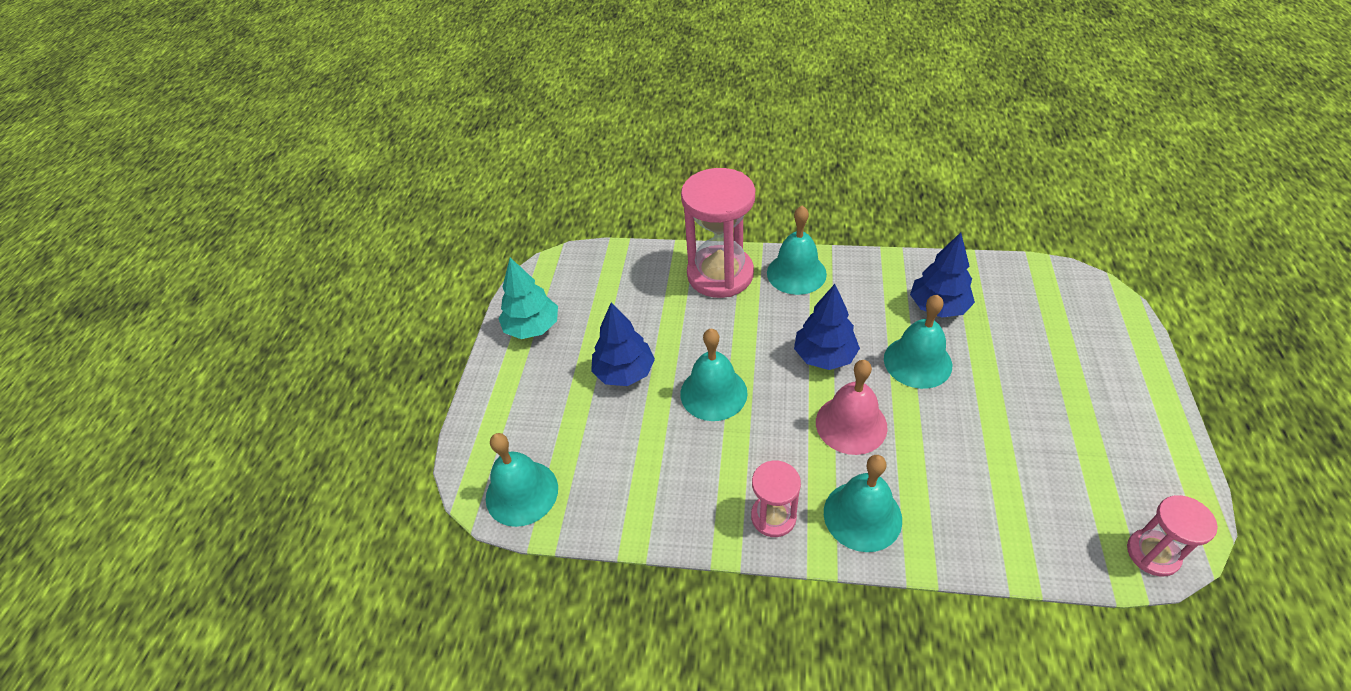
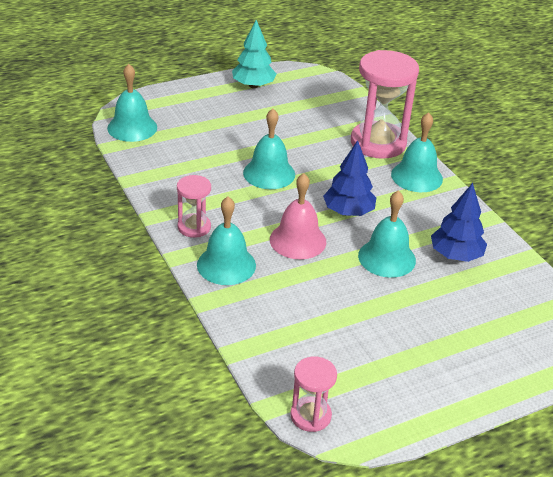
camera: 50 degrees right, 10 degrees down
(624, 372) = (252, 132): blue tree -> none

